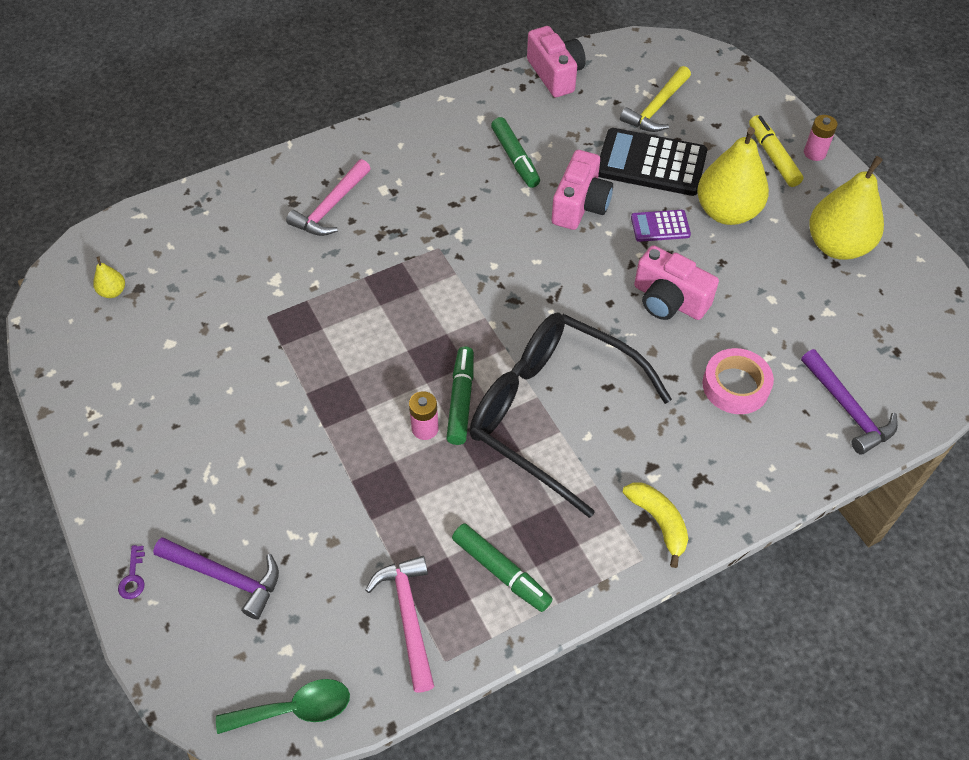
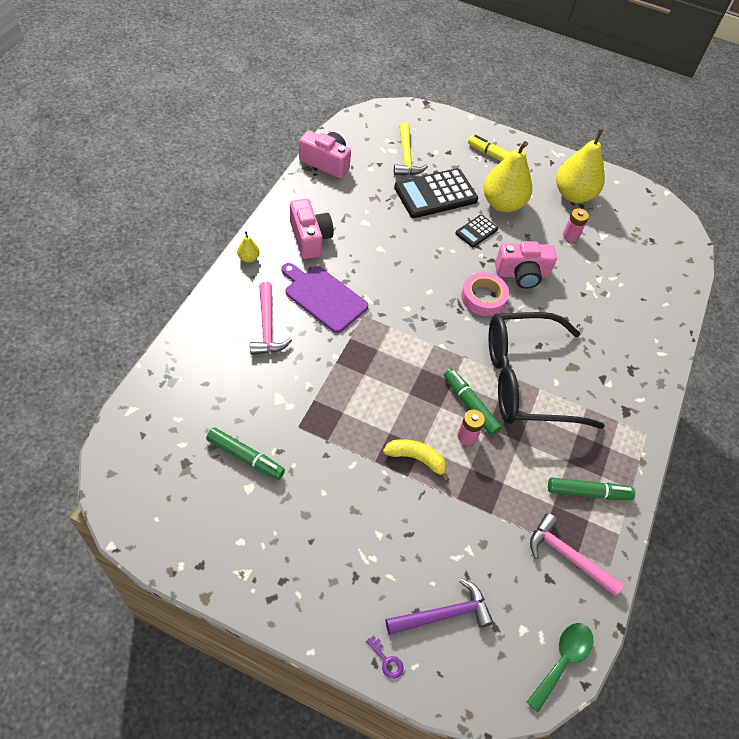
camera: 45 degrees left, 0 degrees up
(113, 292) = (168, 477): yellow pear -> yellow pear (248, 258)
(415, 208) = (323, 297): none -> purple cutting board
(515, 158) = (354, 231): green marker -> green marker (245, 457)
(580, 205) = (421, 242): pink camera -> pink camera (310, 238)
(658, 522) = (635, 407): yellow banana -> yellow banana (416, 459)
(660, 226) = (476, 231): purple calculator -> black calculator
(735, 386) = (599, 305): pink tape -> pink tape (483, 297)
(814, 153) = (514, 145): pink battery -> pink battery (570, 236)
(847, 408) = (659, 285): purple hammer -> none

